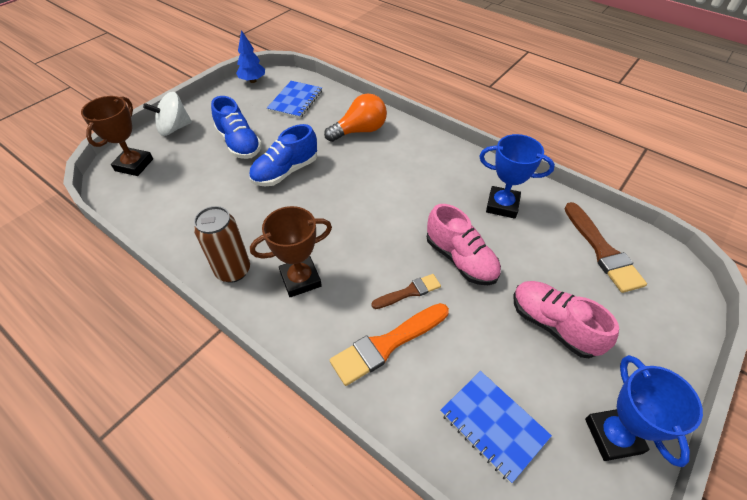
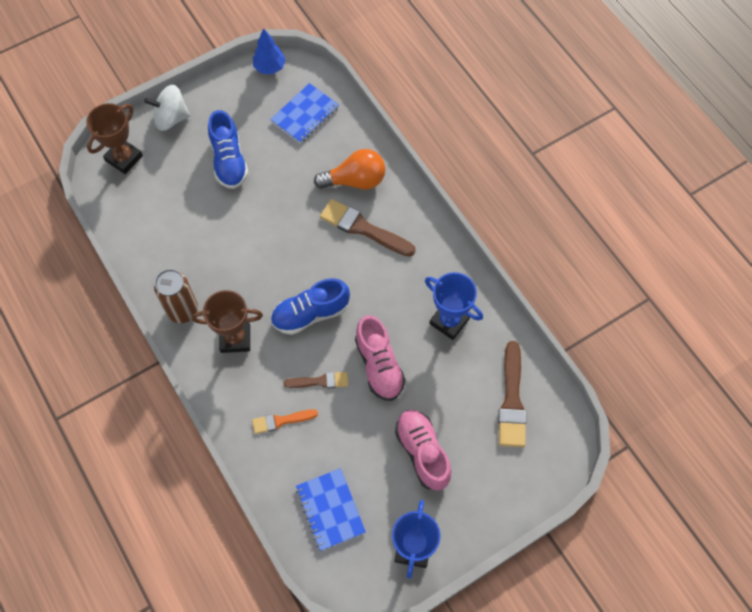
camera: 20 degrees right, 15 degrees up
(285, 172) = (262, 213): blue shoe -> blue shoe (310, 314)
(384, 160) = (363, 228): none -> brown brush
(387, 344) = (281, 421): orange brush -> orange brush, size x0.59

